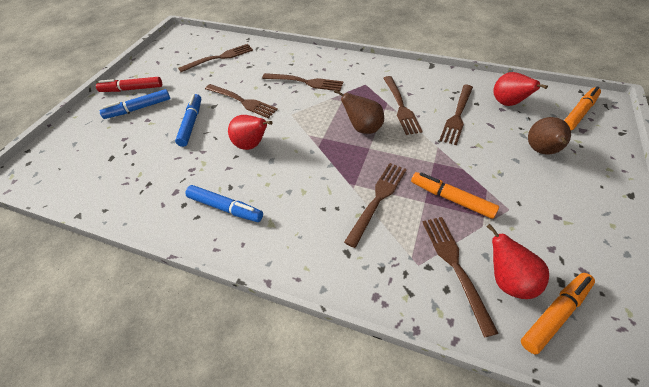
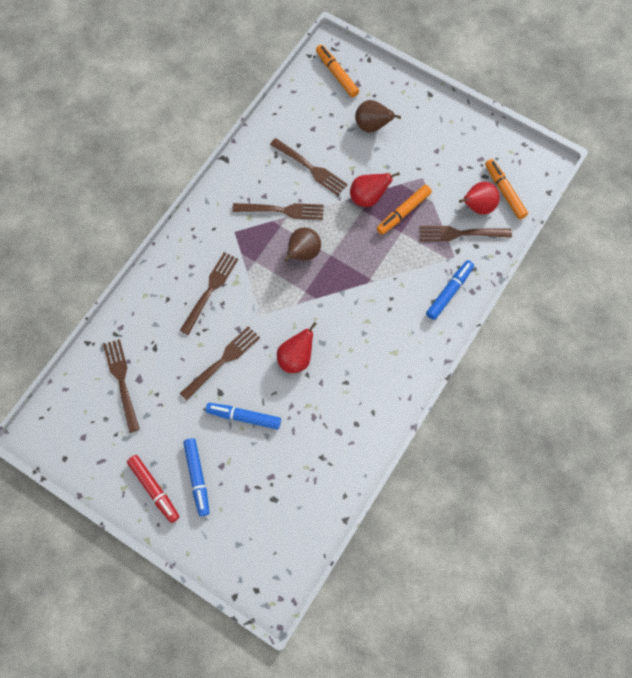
camera: 80 degrees left, 20 degrees up
(132, 89) = (154, 489): red marker -> red marker turned 45 degrees counterclockwise
(225, 207) = (369, 388): blue marker -> blue marker (449, 292)
(377, 200) = (391, 265): brown fork -> none
(507, 103) = (307, 120): red pear -> red pear (368, 197)

